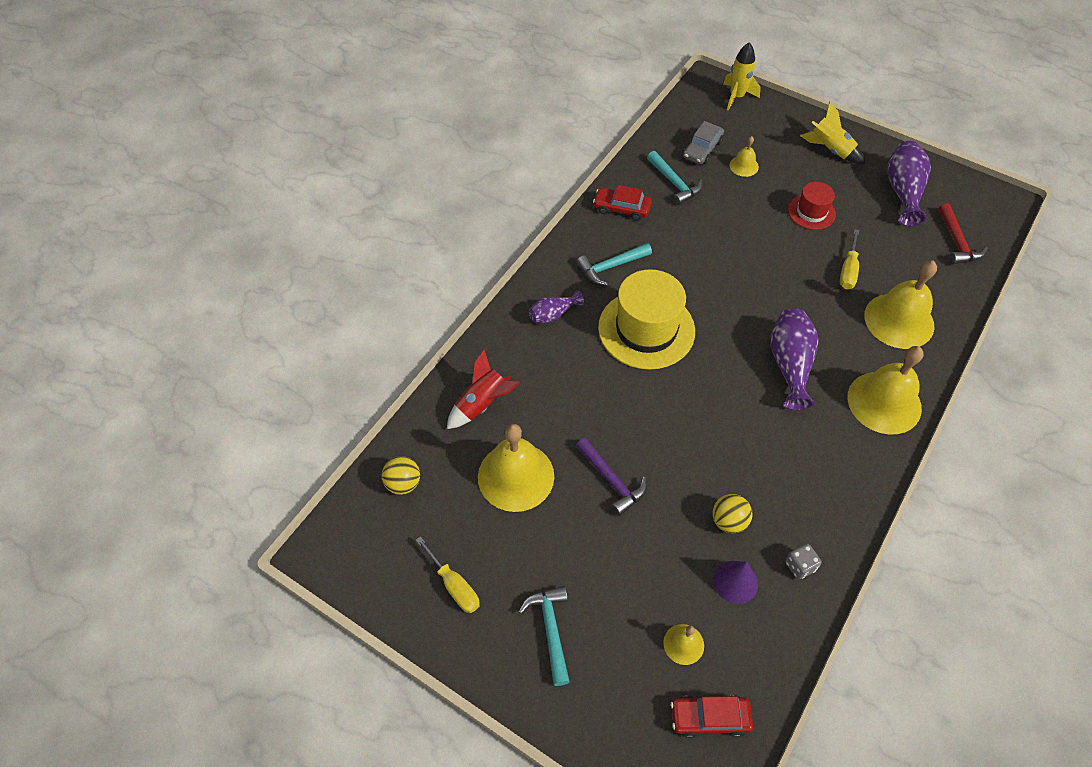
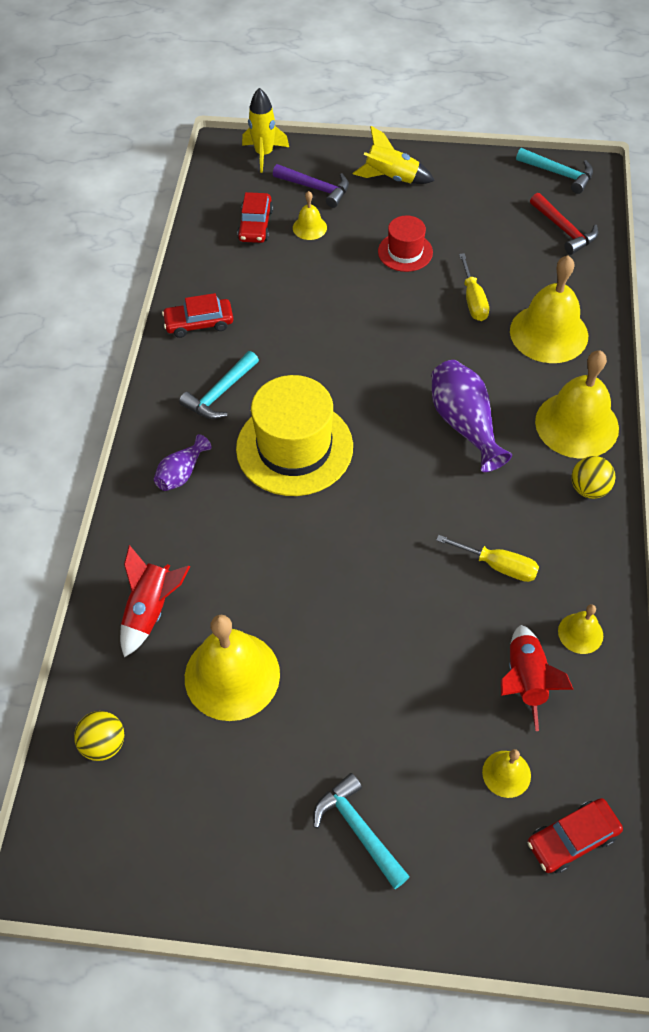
camera: 25 degrees left, 0 degrees up
(454, 586) = (225, 834): yellow screwdriver -> yellow screwdriver (498, 566)
(612, 481) = (341, 632): purple hammer -> purple hammer (316, 188)
(674, 183) = (244, 273): turquoise hammer -> turquoise hammer (559, 174)
(702, 149) = (255, 225): grey car -> red car
(728, 521) = (486, 619): yellow ball -> yellow ball (589, 489)
(735, 582) = (525, 681): purple cone -> red rocket
(800, 566) = (580, 633): grey dice -> yellow bell
(902, 191) = (486, 197): purple vase -> none

